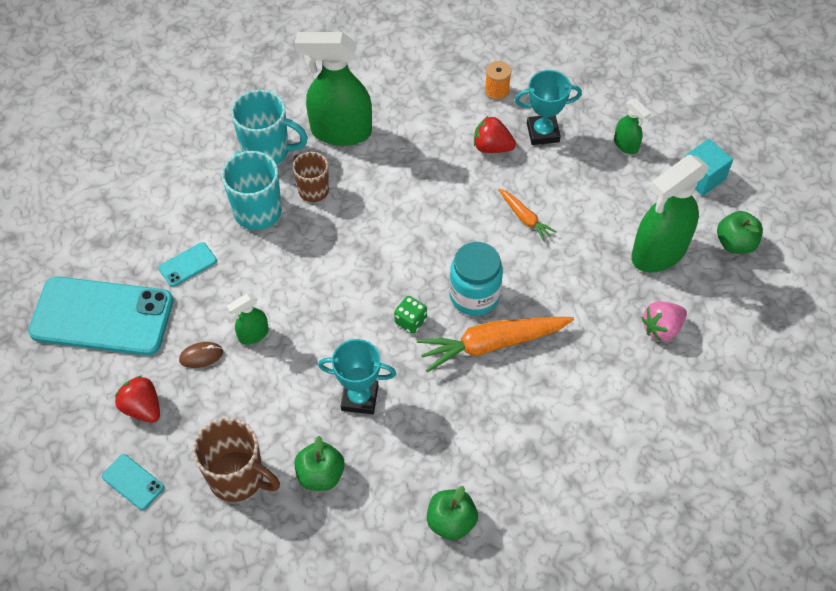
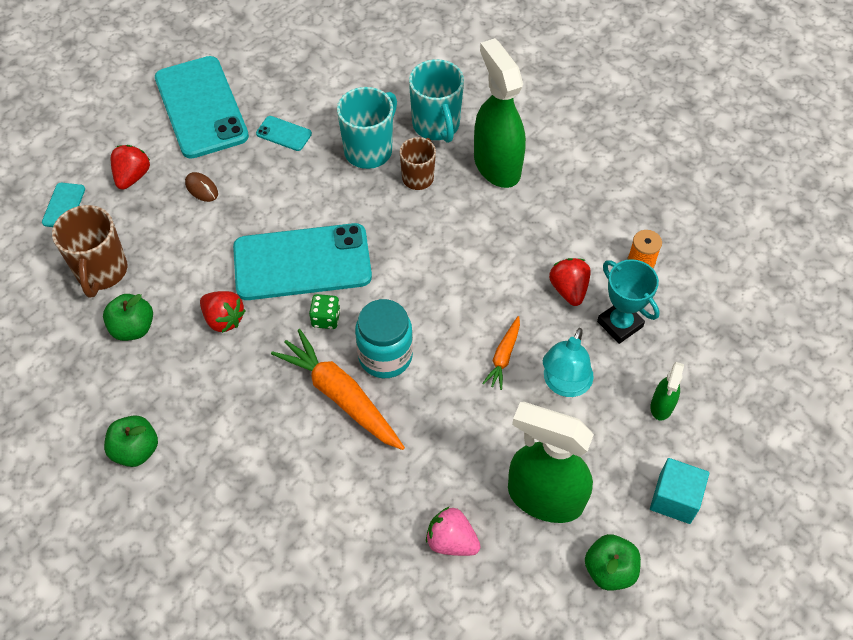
camera: 60 degrees right, 0 degrees up
(253, 334) = (242, 212): green spray bottle -> none
(340, 313) = (302, 262): none -> turquoise phone
(359, 398) = (224, 319): turquoise trophy -> red strawberry
(573, 193) = (564, 385): none -> turquoise lamp

